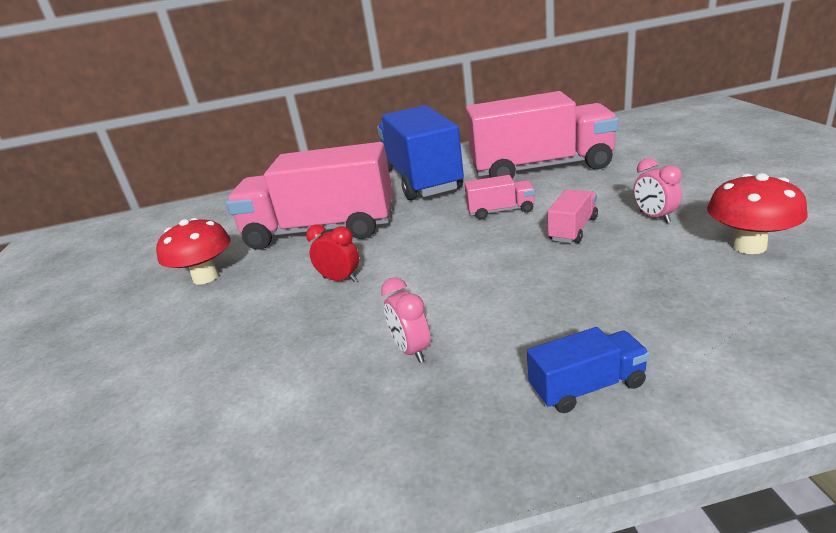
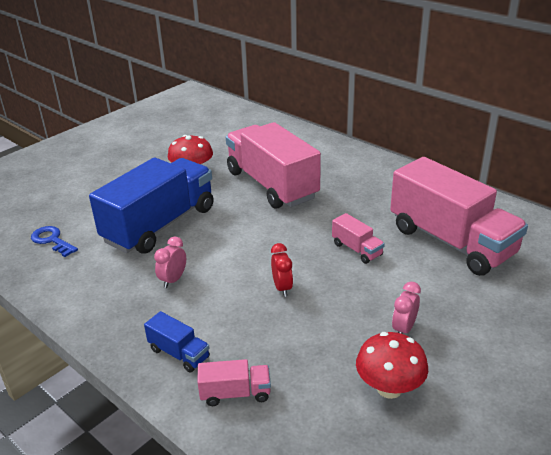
camera: 50 degrees right, 5 degrees up
(129, 472) = (52, 240): none -> blue key
(340, 279) = (222, 222): red clock -> red clock (282, 288)
(421, 179) = (380, 190): blue truck -> blue truck (160, 225)
(573, 229) = (353, 294): pink truck -> pink truck (235, 393)

